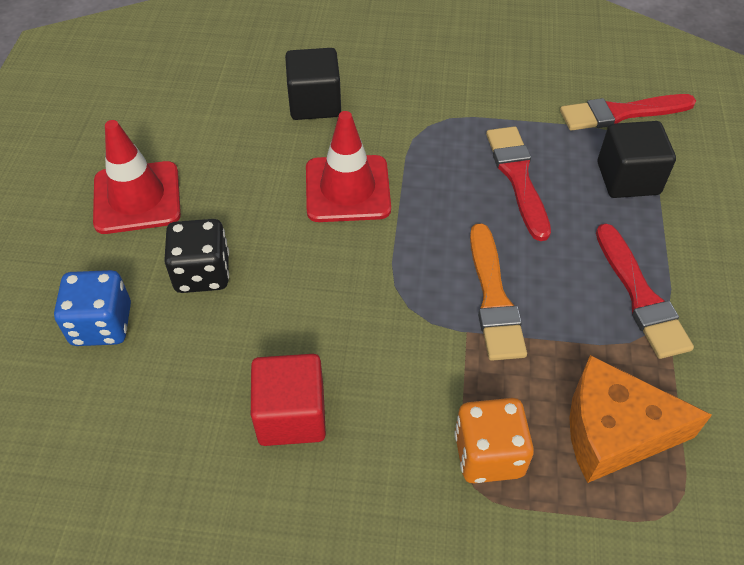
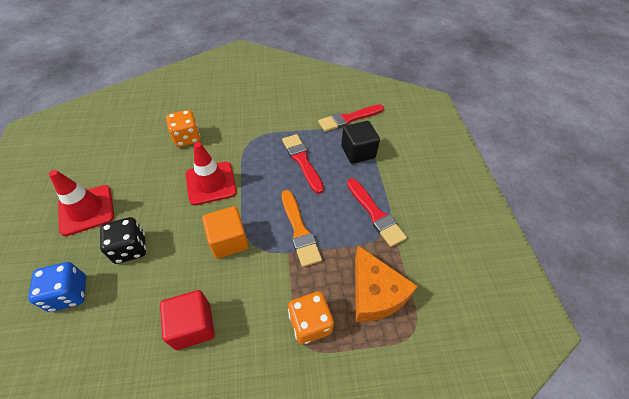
camera: 15 degrees left, 0 degrees up
(315, 103) = (187, 138): black cube -> orange dice
(366, 292) = (229, 241): none -> orange cube
(614, 431) = (375, 293): orange cheese -> orange cheese turned 105 degrees counterclockwise

